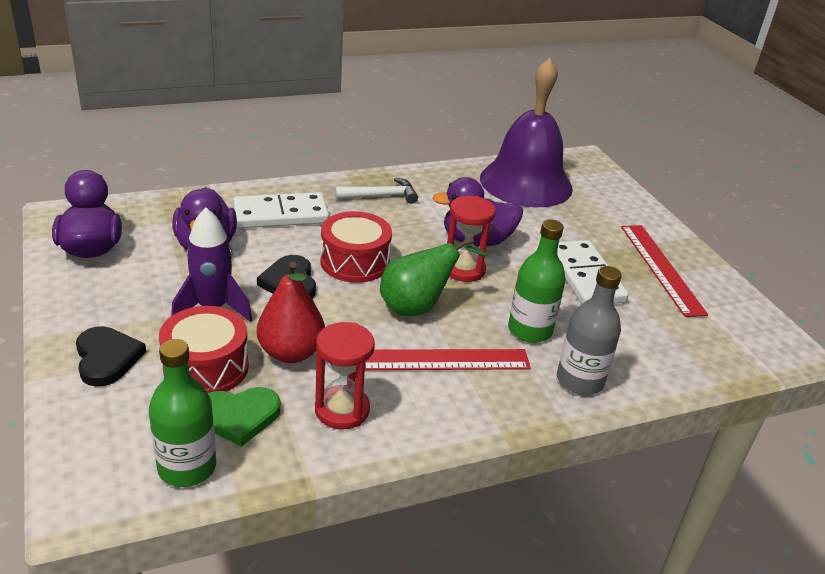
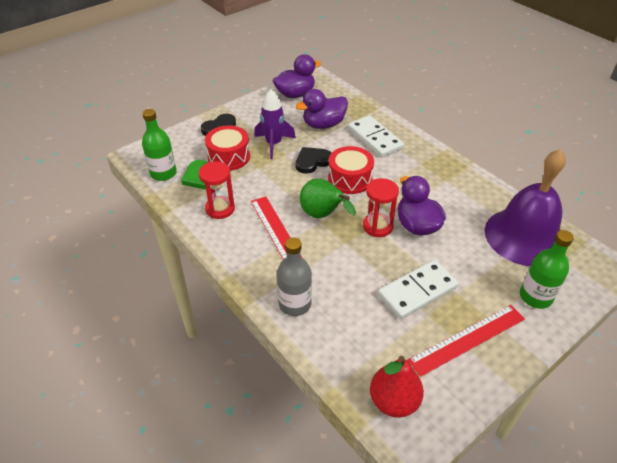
camera: 75 degrees right, 10 degrees up
(291, 352) = (254, 179): red pear -> red pear (394, 401)
(381, 196) = (432, 170): white hammer -> none
(530, 330) = (332, 271): green bottle -> green bottle (535, 297)

